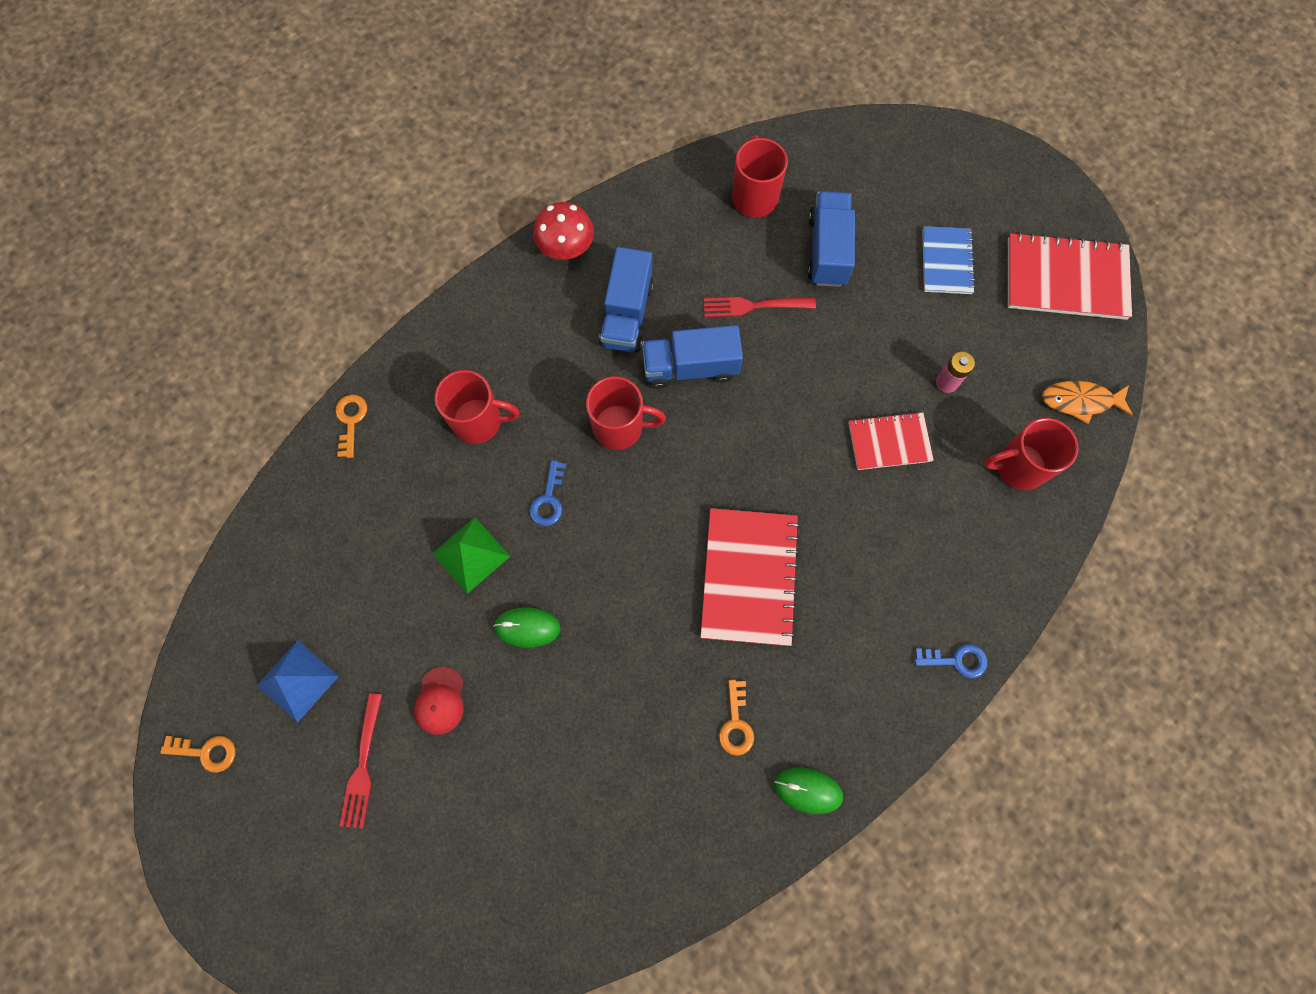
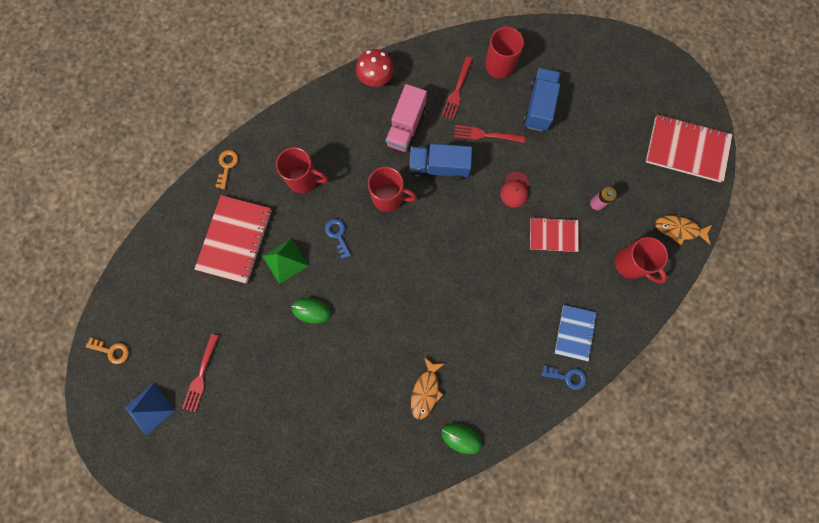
camera: 10 degrees right, 5 degrees up
(297, 680) = (171, 318): blue pyramid -> blue pyramid (150, 408)
(440, 701) = (252, 345): red cap -> red cap (515, 190)
(548, 499) = (337, 235): blue key -> blue key turned 135 degrees clockwise
(627, 314) = (406, 127): blue truck -> pink truck
(696, 246) = (457, 90): none -> red fork
(736, 724) = (425, 391): orange key -> orange fish
(749, 577) = (450, 304): red notebook -> red notebook (235, 240)
(946, 261) = (612, 126): blue notebook -> blue notebook (574, 333)
(1018, 467) = (631, 264): red mug -> red mug turned 135 degrees counterclockwise

